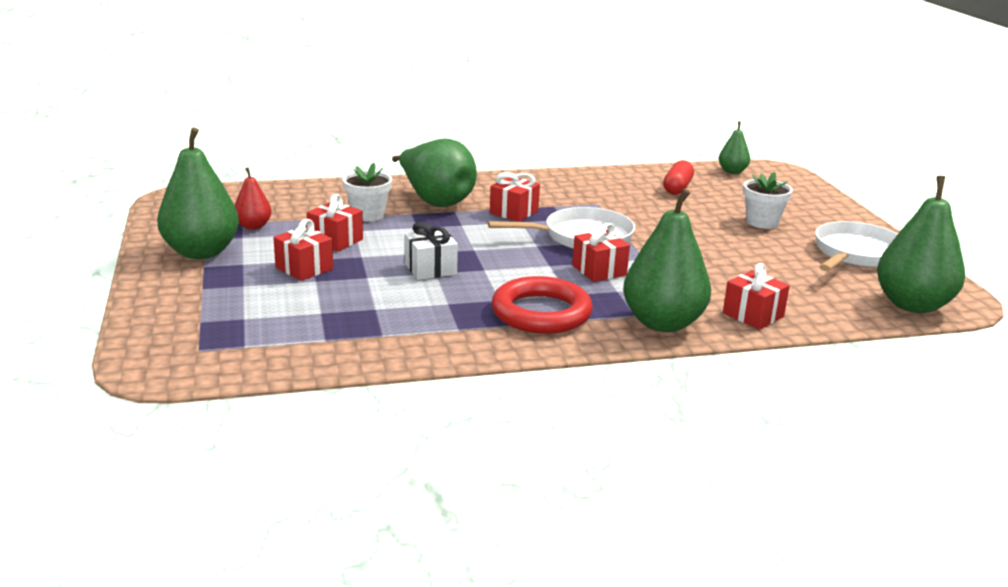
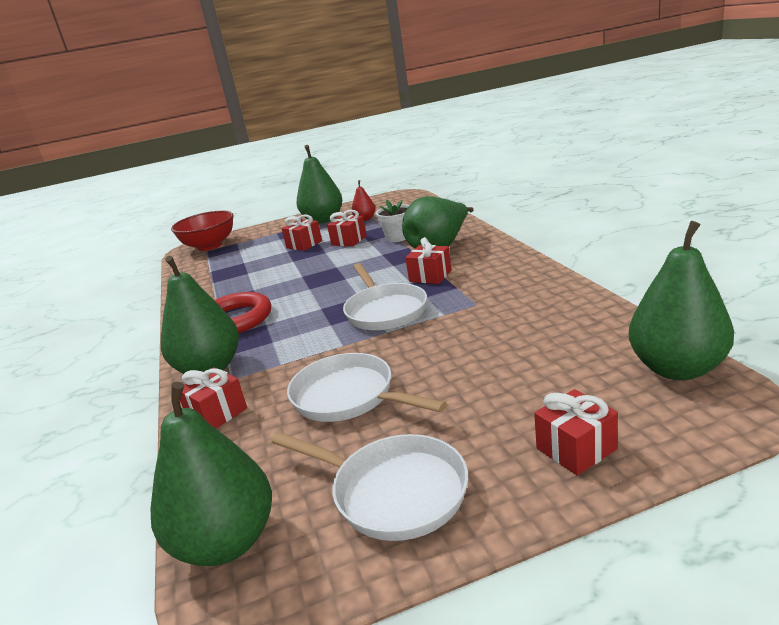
camera: 90 degrees right, 0 degrees up
(174, 347) = (210, 246): none -> red bowl
(430, 269) = (307, 273): white gift -> none
(599, 270) = (312, 328): red gift -> red gift (576, 449)
(677, 188) = (563, 337): red capsule -> none
(732, 171) = (677, 368): green pear -> green pear, size x1.96
(739, 260) = (348, 396): none -> white pan
(762, 222) = (478, 405): white flower pot -> none

